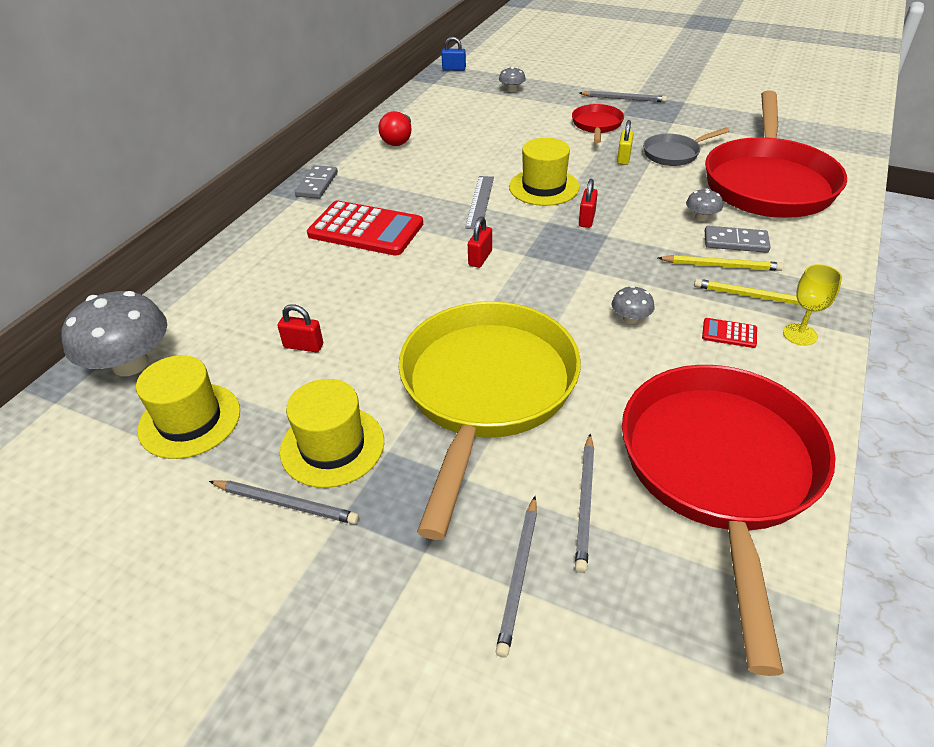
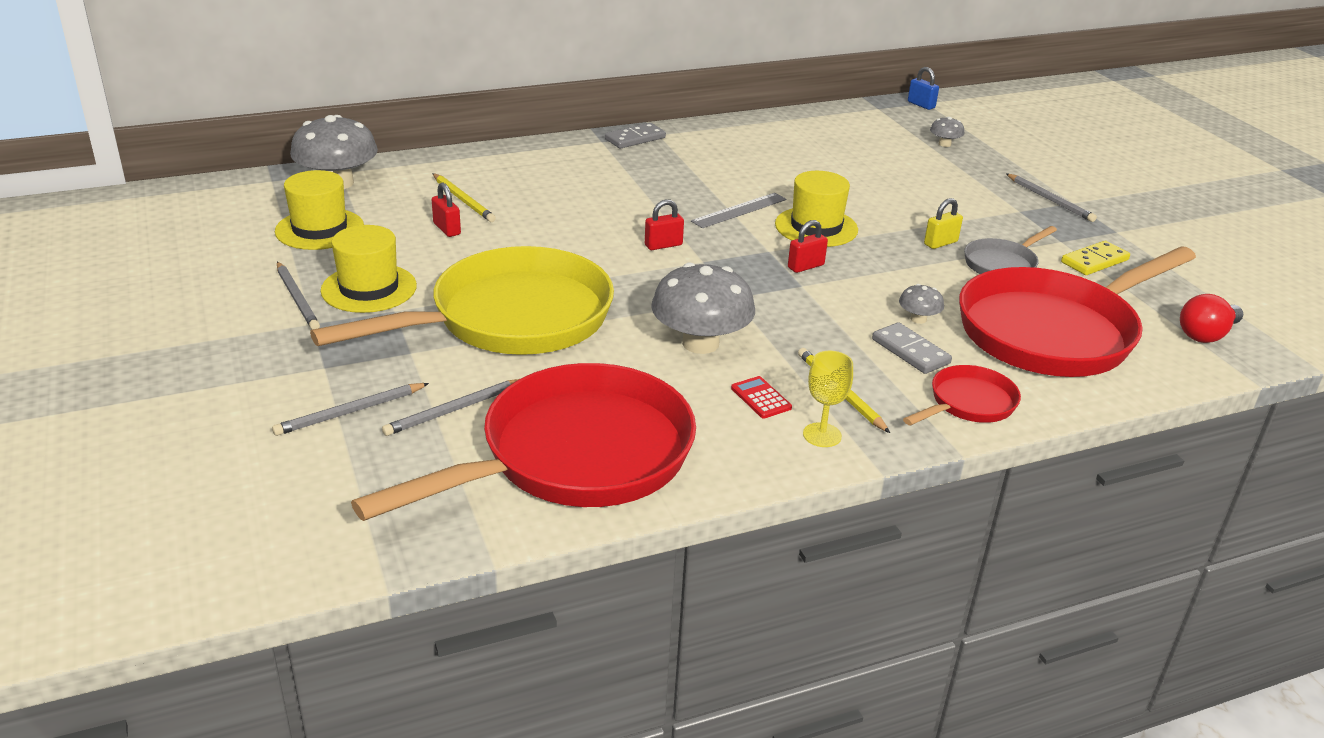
camera: 40 degrees right, 10 degrees down
(366, 229) = (614, 184): red calculator -> none
(398, 140) = (759, 137): red light bulb -> red light bulb (1206, 335)
(597, 125) = (970, 207): red pan -> red pan (968, 404)
(630, 318) = (700, 343): grey mushroom -> grey mushroom, size x2.20
(674, 154) = (1002, 264): grey pan -> grey pan turned 60 degrees counterclockwise
(708, 126) = (1094, 261): none -> yellow domino
(721, 265) = (857, 358): yellow pencil -> yellow pencil (463, 200)

